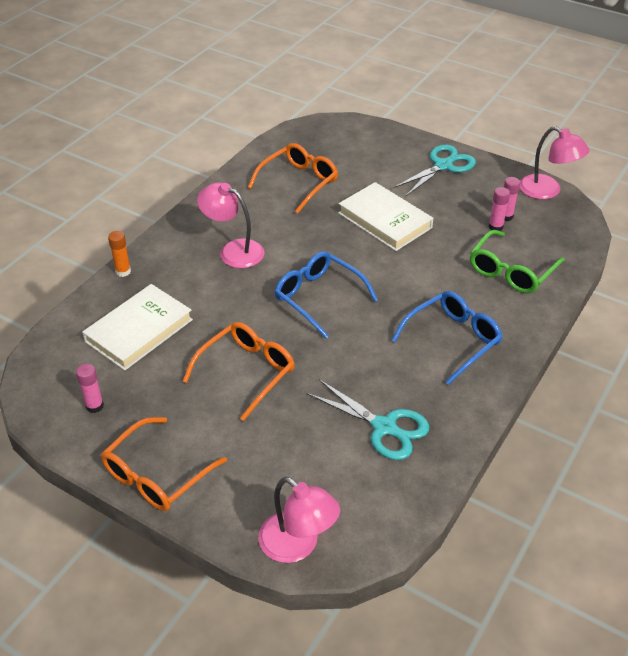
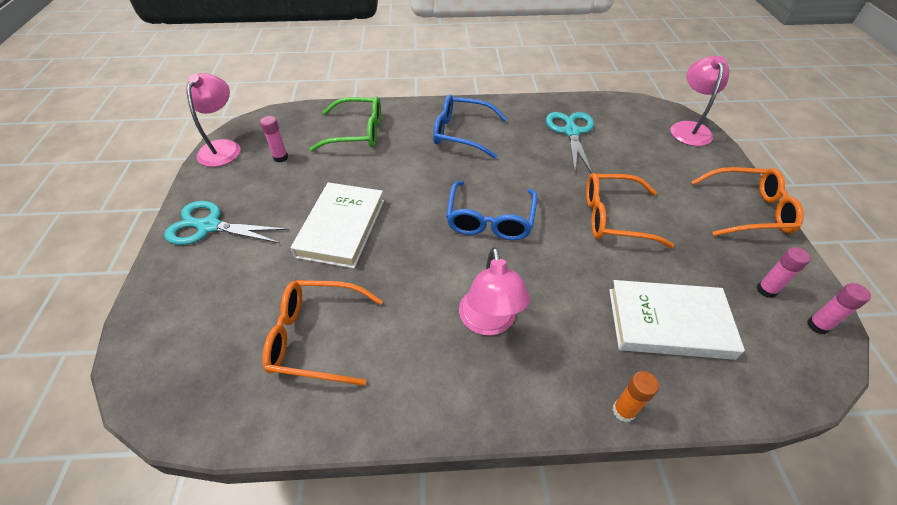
camera: 125 degrees left, 5 degrees up
(495, 227) = (301, 158): pink glue stick -> pink glue stick (818, 326)

